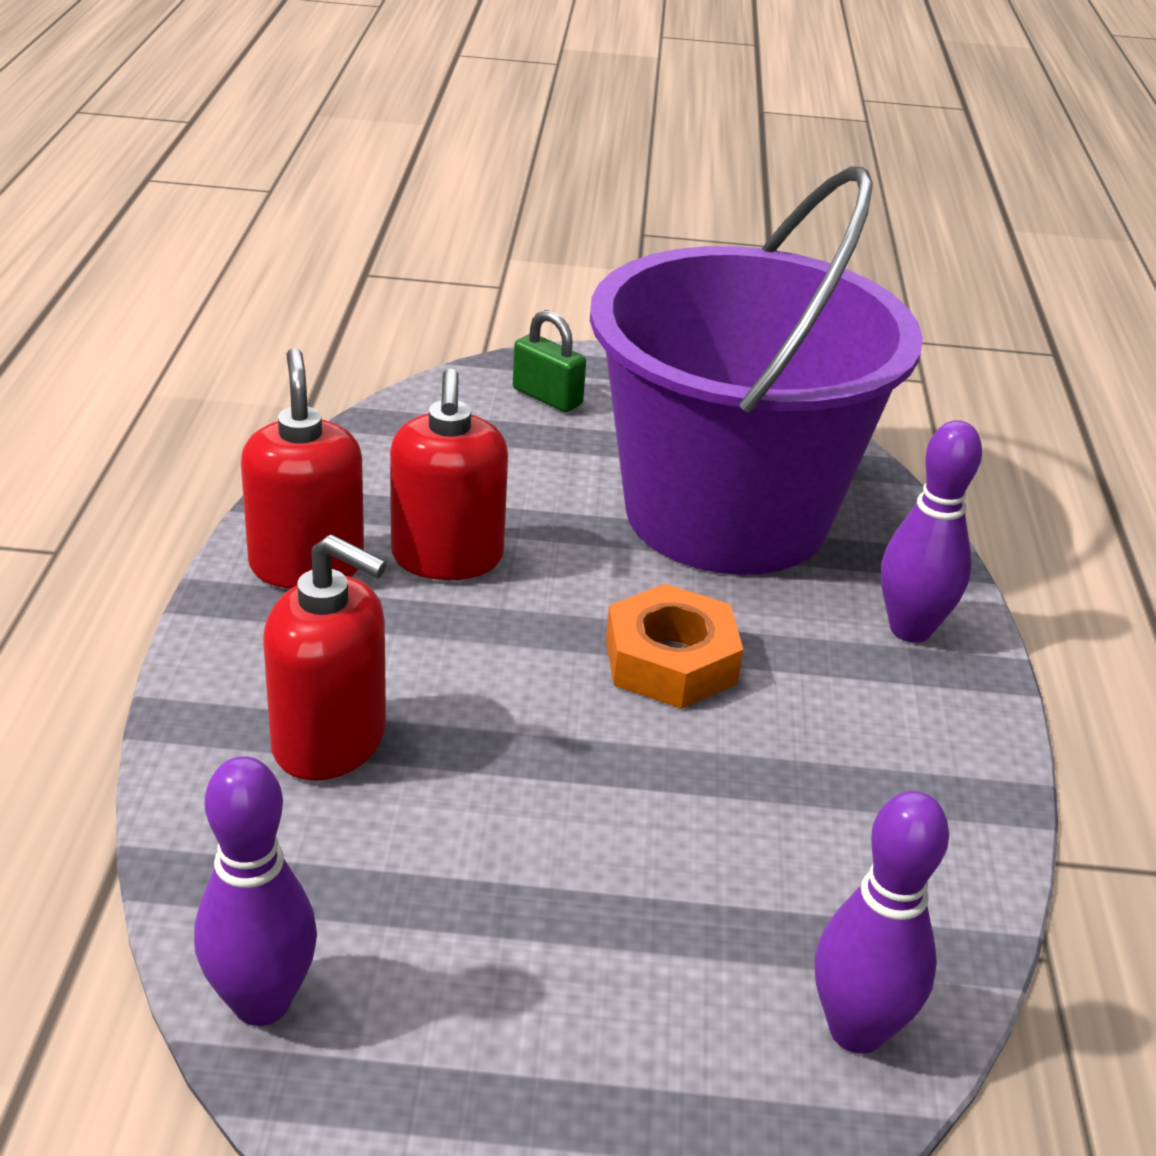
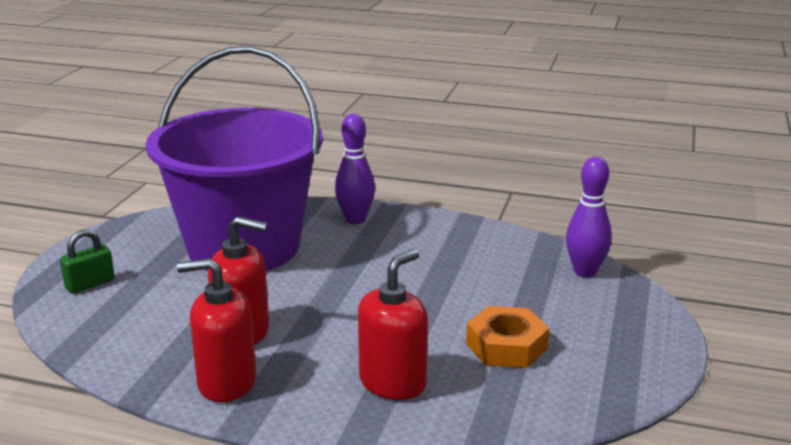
camera: 75 degrees left, 10 degrees down
(261, 1002) = (572, 411): purple bowling pin -> none
(671, 661) = (358, 279): orange nut -> orange nut (506, 346)

